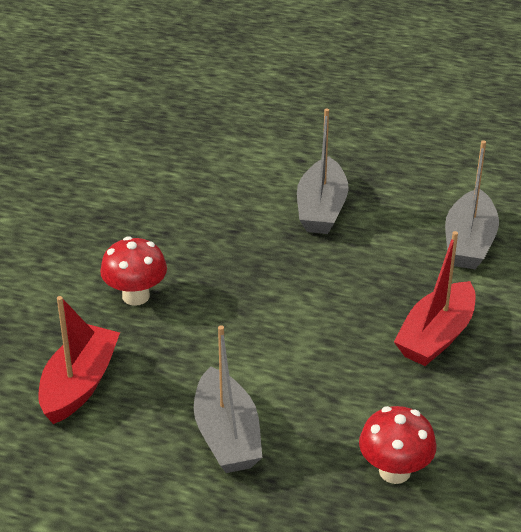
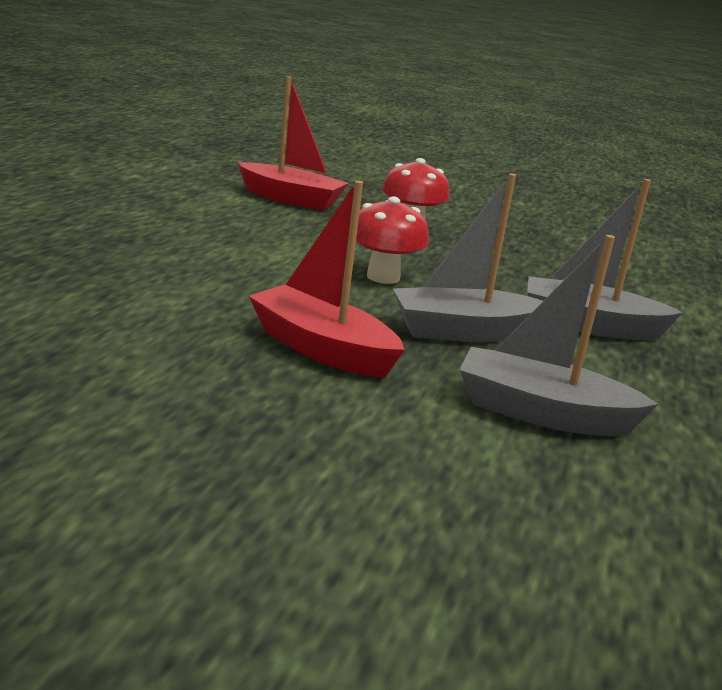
camera: 90 degrees right, 15 degrees down
(227, 436) = (199, 233): grey boat -> grey boat (463, 332)
(394, 471) = (99, 287): red mushroom -> red mushroom (383, 277)

